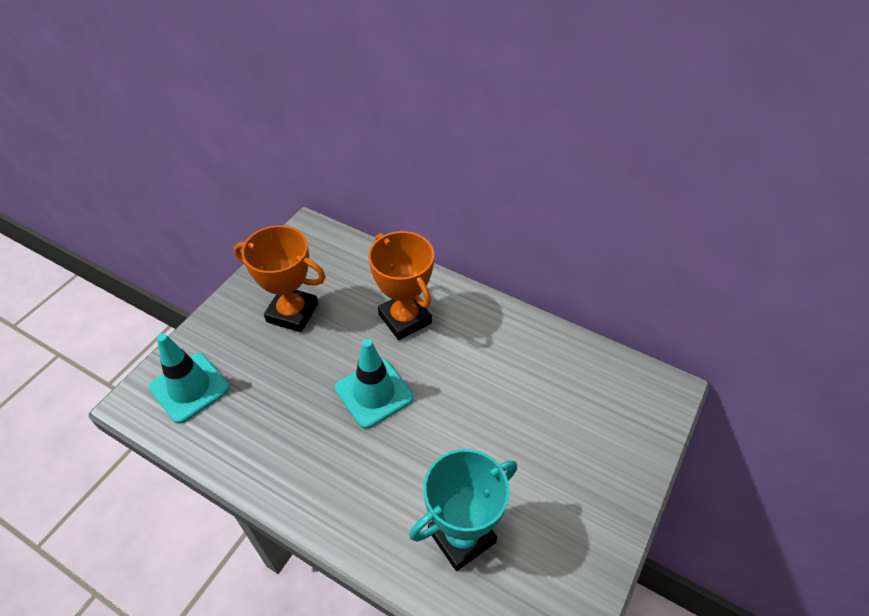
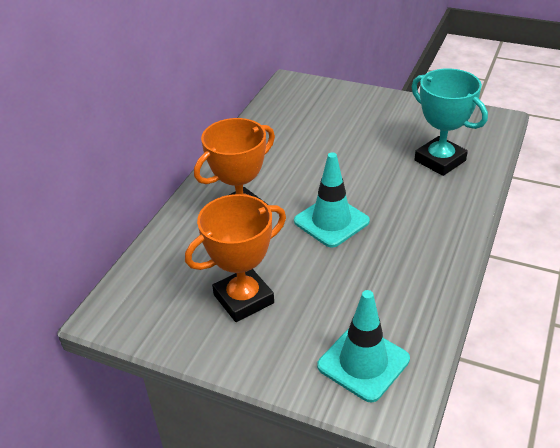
camera: 95 degrees left, 10 degrees down
(292, 313) = (243, 299): orange trophy -> orange trophy turned 45 degrees clockwise

